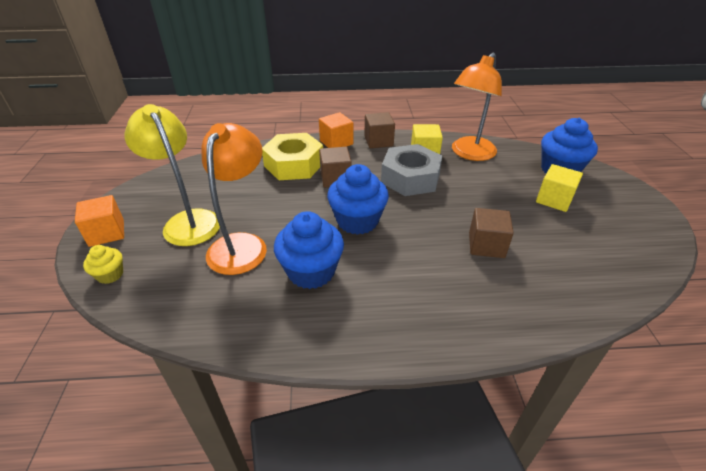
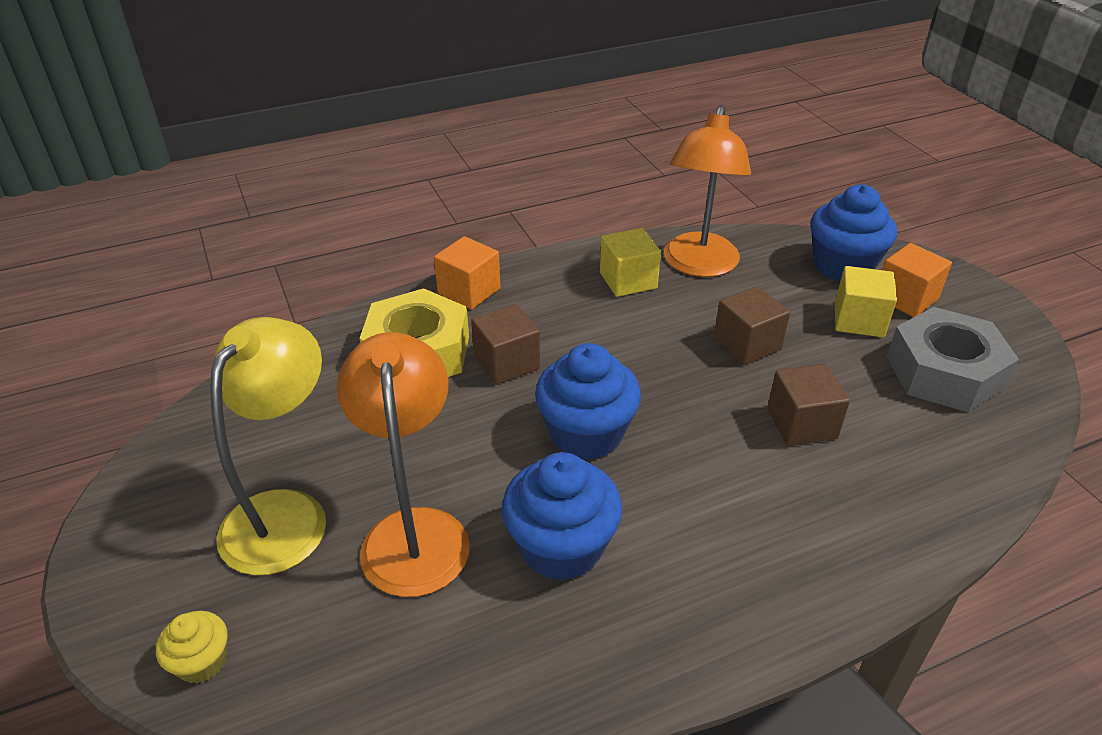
camera: 20 degrees left, 0 degrees up
(107, 233) = (138, 582): orange cube -> orange cube (906, 298)
(188, 221) = (286, 513): yellow lamp -> yellow lamp turned 75 degrees clockwise
(378, 141) = (540, 273): brown cube -> brown cube (747, 344)
(410, 178) = (629, 332): grey nut -> grey nut (944, 372)

